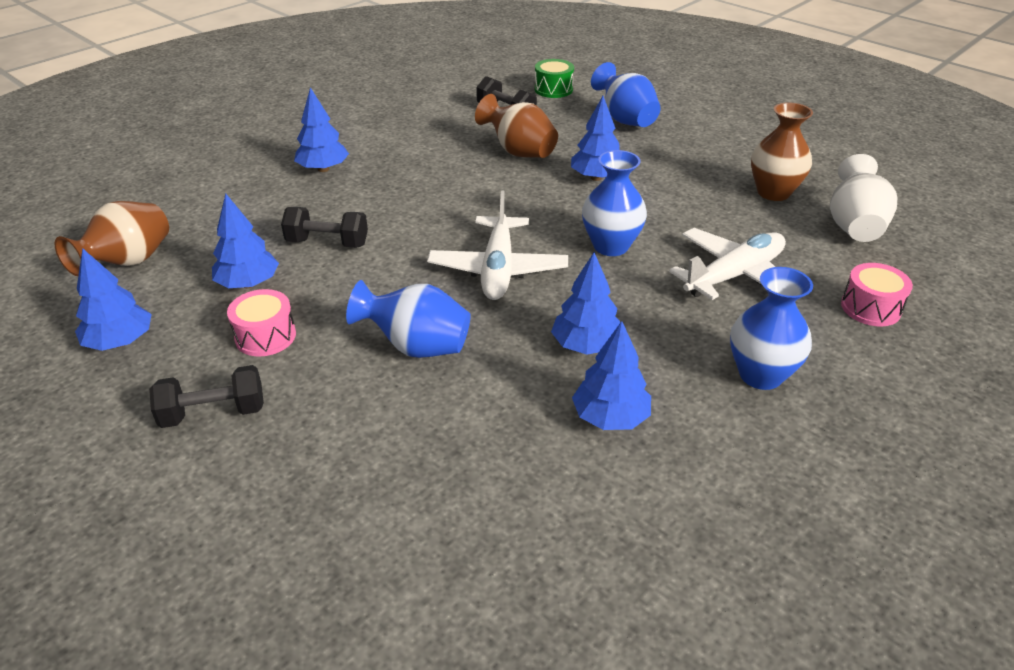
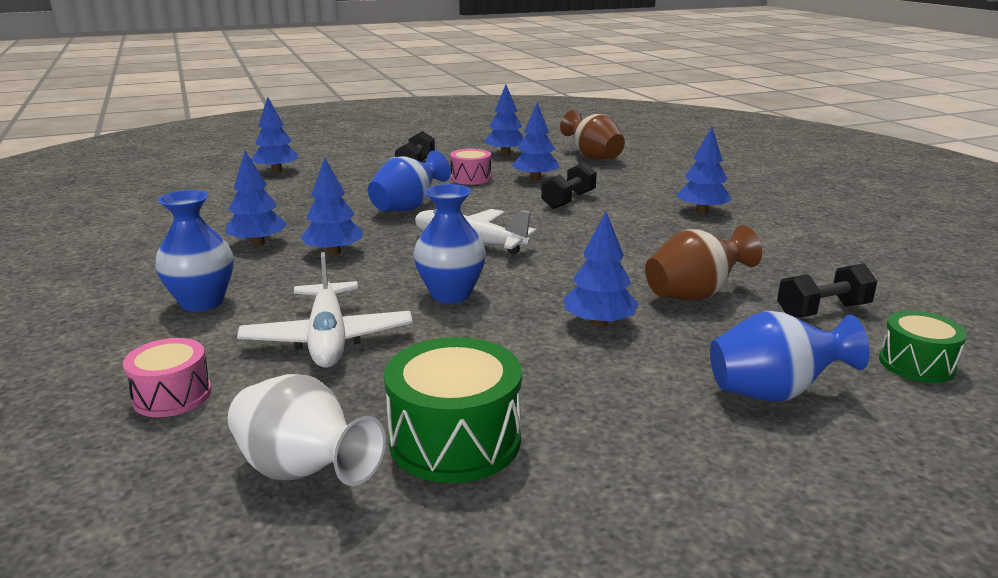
camera: 115 degrees right, 15 degrees down
(304, 586) = (277, 171): none -> blue tree
(773, 192) = (455, 440): brown vase -> green drum

